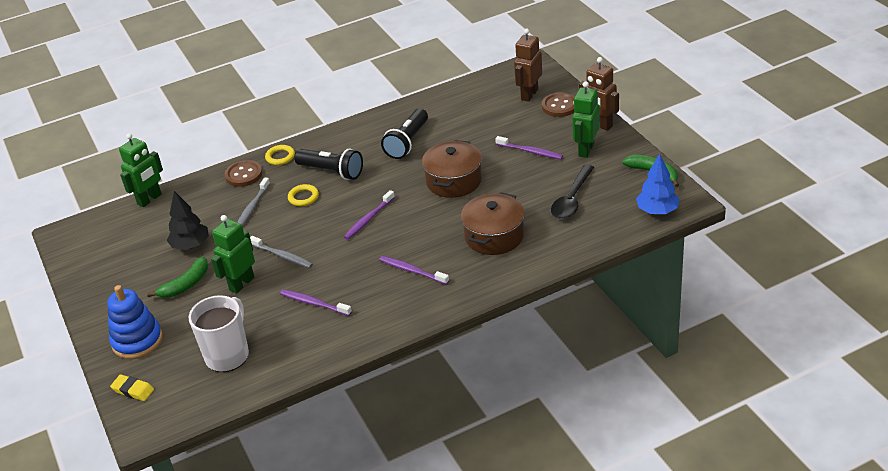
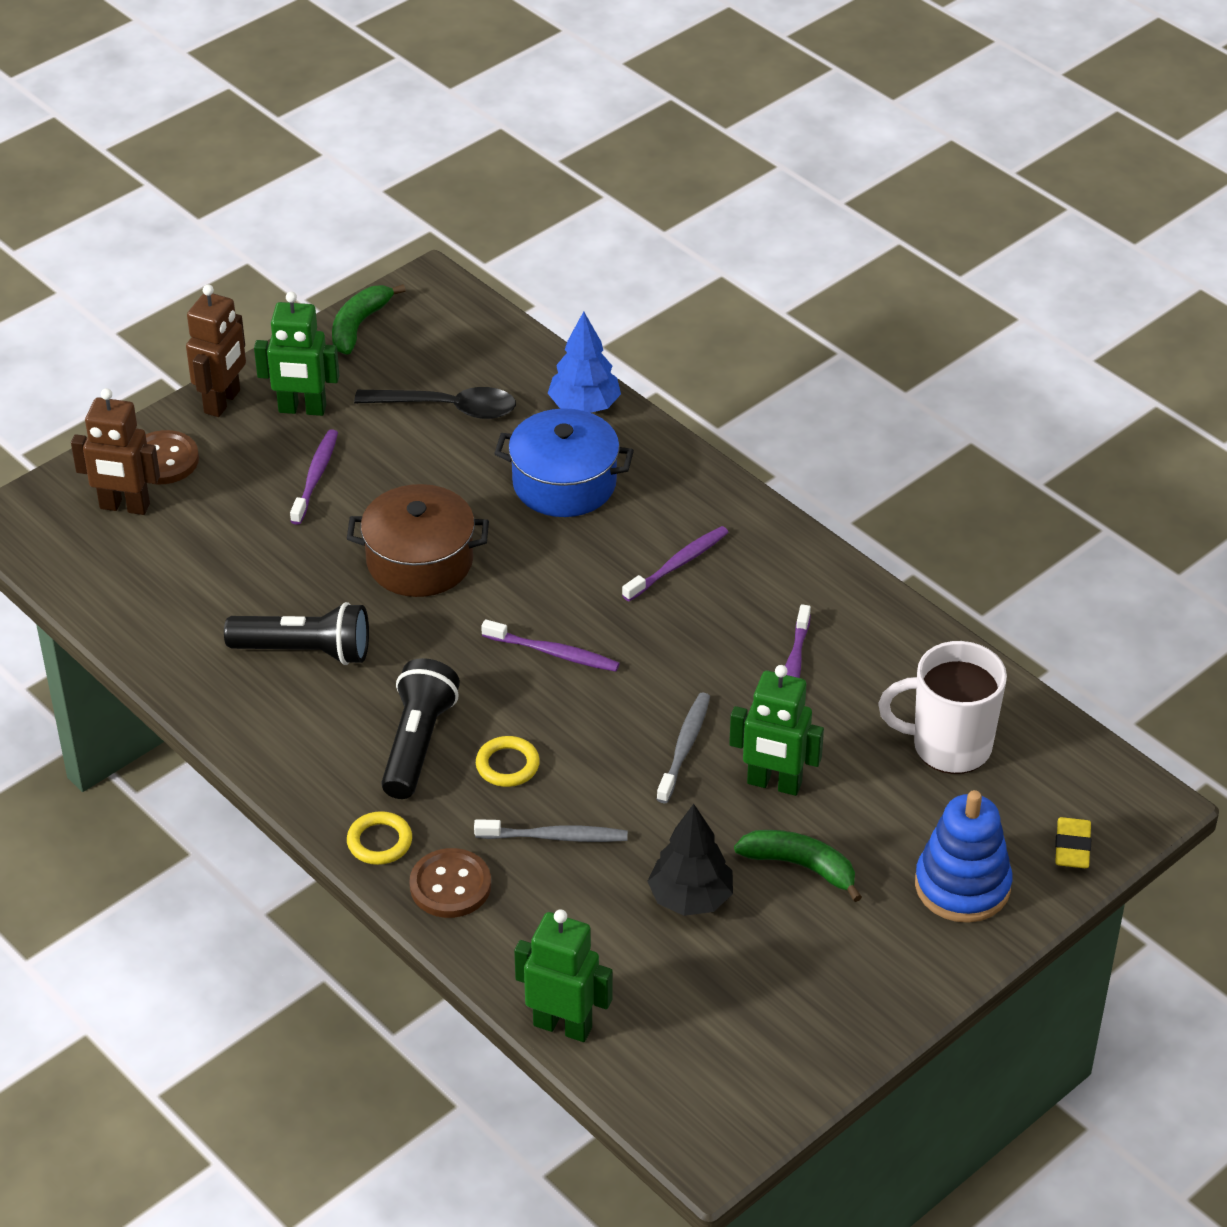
camera: 110 degrees left, 5 degrees up
(412, 271) = (677, 564): purple toothbrush -> purple toothbrush turned 150 degrees counterclockwise
(494, 236) = (564, 483): brown pot -> blue pot
(657, 211) = (460, 312): blue tree -> blue tree (584, 406)

